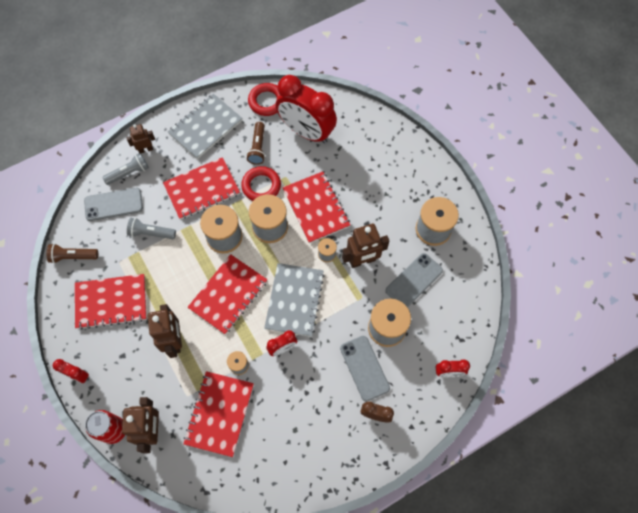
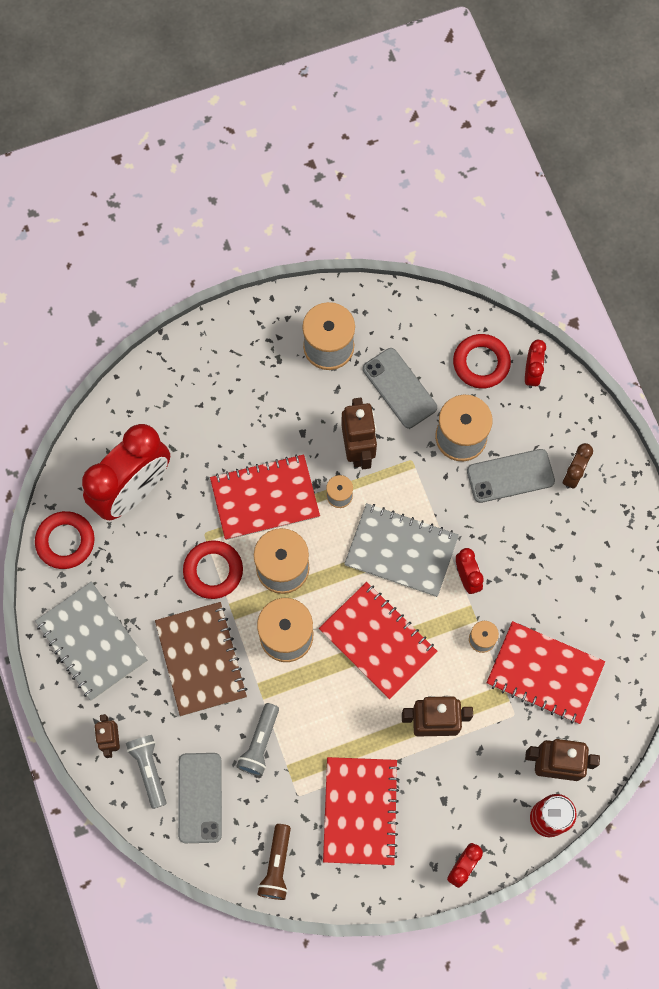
camera: 80 degrees left, 5 degrees up
(202, 189) = (201, 659): red notebook -> brown notebook
(257, 147) = (146, 567): brown flashlight -> none
(447, 334) = (481, 363): none -> red ring

